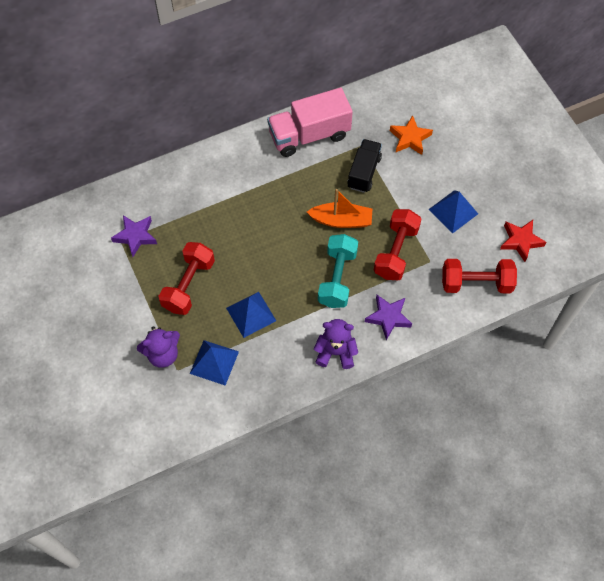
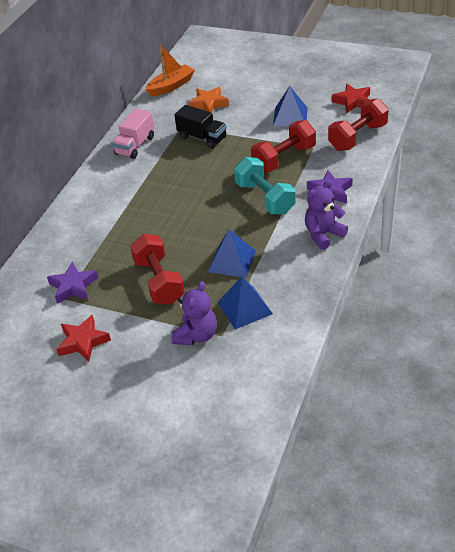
camera: 40 degrees left, 20 degrees down
(96, 290) = (83, 342): none -> red star
(309, 135) = (135, 145): pink truck -> pink truck, size x0.65
(341, 220) = (223, 169): orange boat -> orange boat (171, 86)
(364, 172) = (202, 138): black truck -> black truck turned 150 degrees clockwise
(396, 252) = (284, 158): red dumbbell -> red dumbbell turned 75 degrees clockwise

